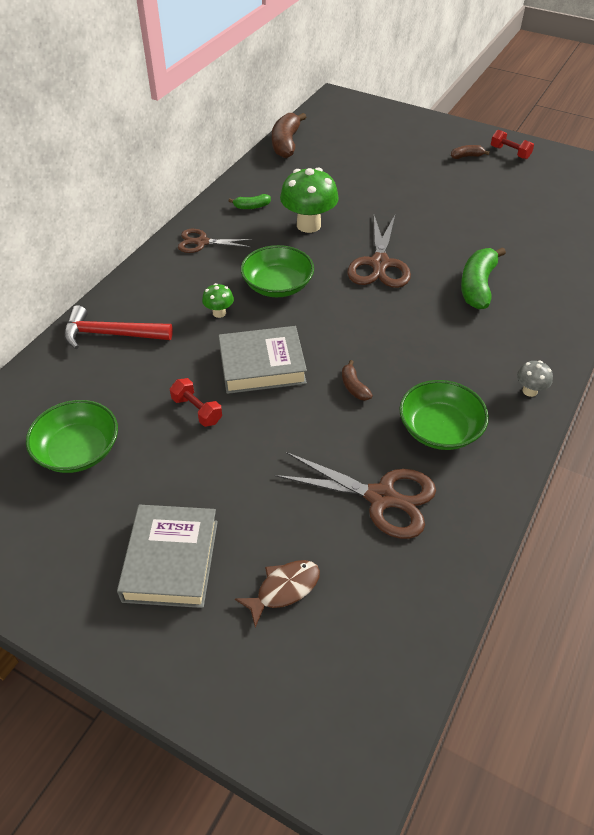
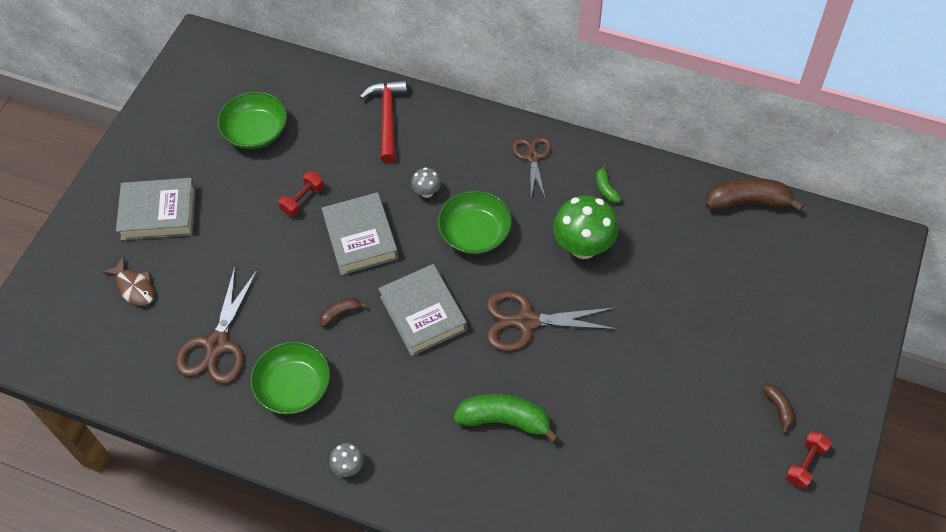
camera: 85 degrees right, 10 degrees up
(219, 313) = (427, 192): green mushroom -> grey mushroom
(362, 327) = (423, 313): none -> grey book

